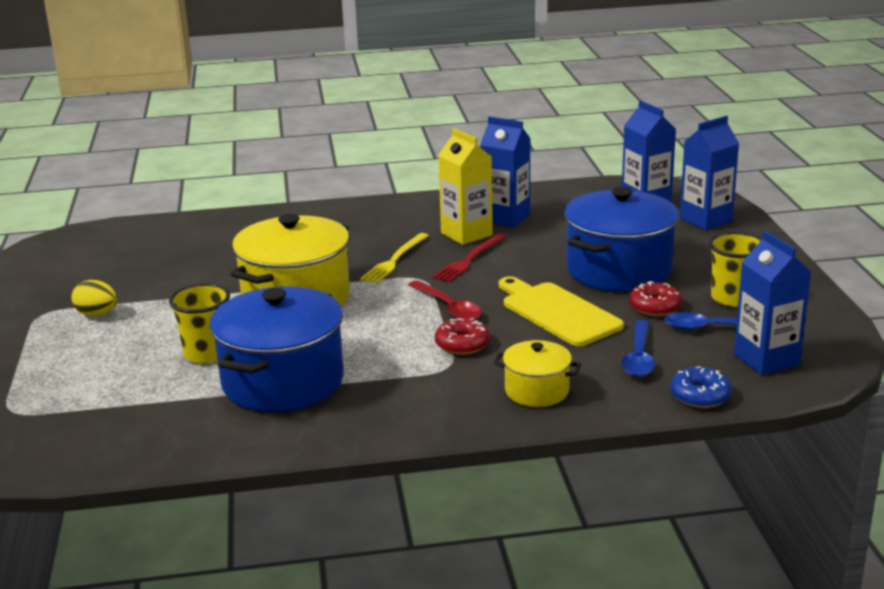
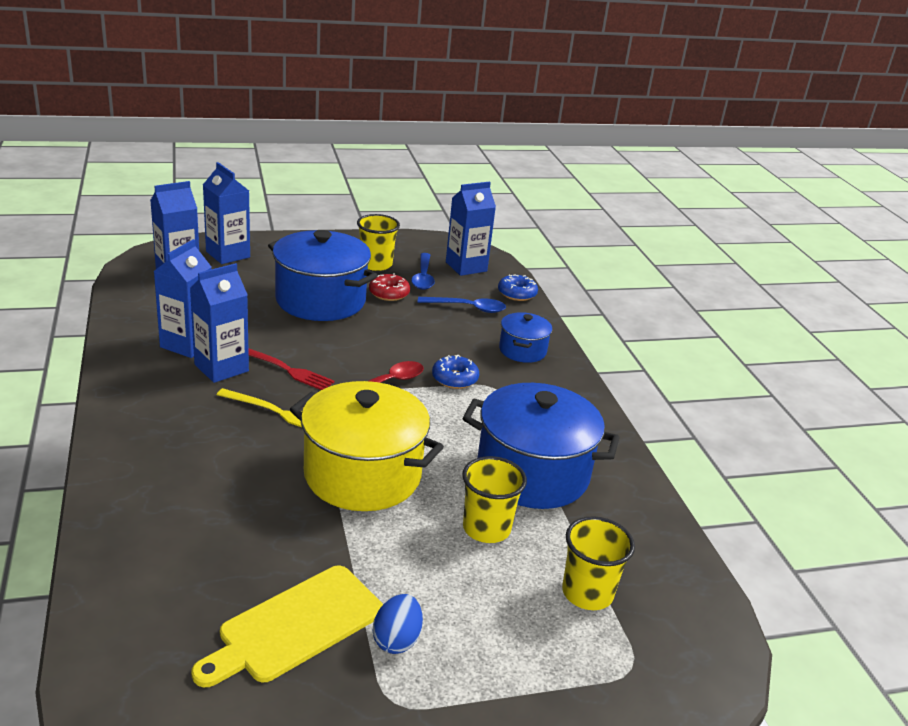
camera: 100 degrees left, 5 degrees up
(97, 314) = (397, 640): yellow egg -> blue egg
(105, 398) = (587, 593): none -> yellow cup
(462, 344) = (454, 379): red donut -> blue donut
(466, 234) = (221, 368): yellow carton -> blue carton
(536, 391) = (522, 350): yellow pot -> blue pot
(557, 312) = (397, 333): yellow cutting board -> yellow cutting board (295, 626)

